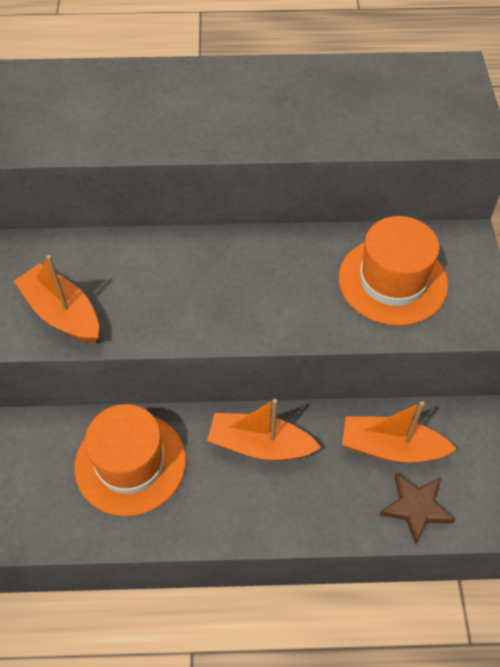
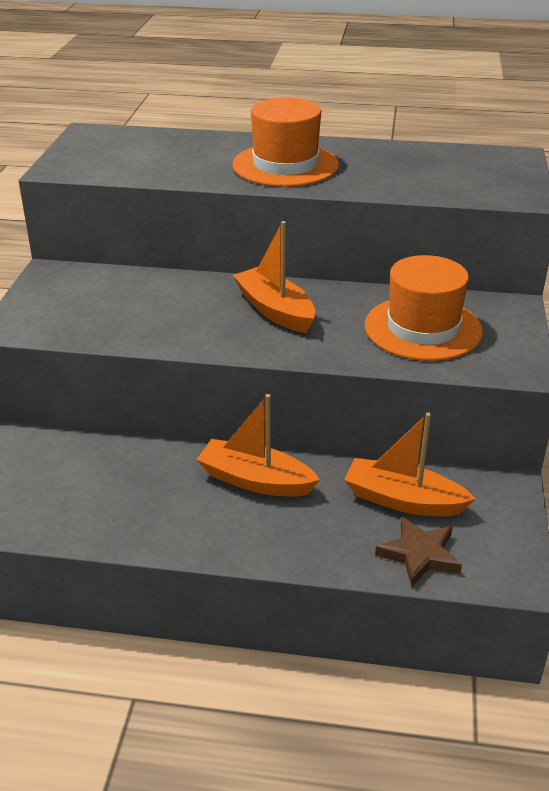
camera: 10 degrees right, 20 degrees down
(62, 313) = (74, 318): orange boat -> orange boat (275, 310)
(130, 463) = (110, 478): orange hat -> orange hat (285, 165)

